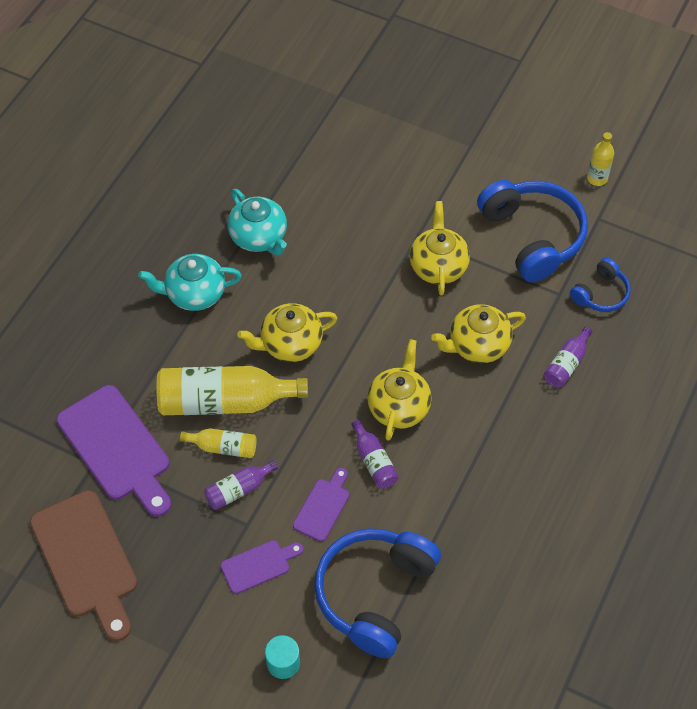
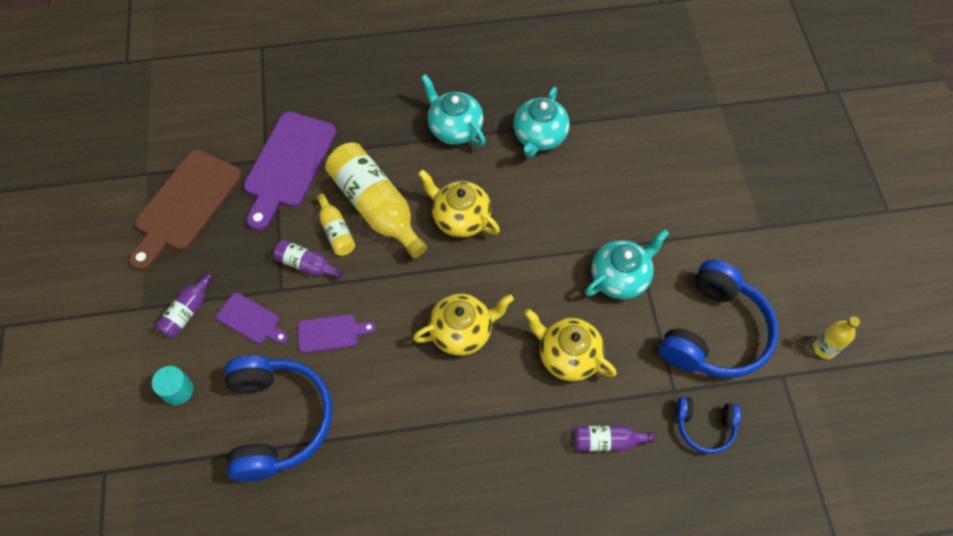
camera: 55 degrees right, 5 degrees up
(374, 461) = (398, 344): purple bottle -> purple bottle (187, 312)
(374, 594) = (278, 420): blue headphones -> blue headphones turned 90 degrees clockwise
(438, 266) = (620, 277): yellow teapot -> turquoise teapot

